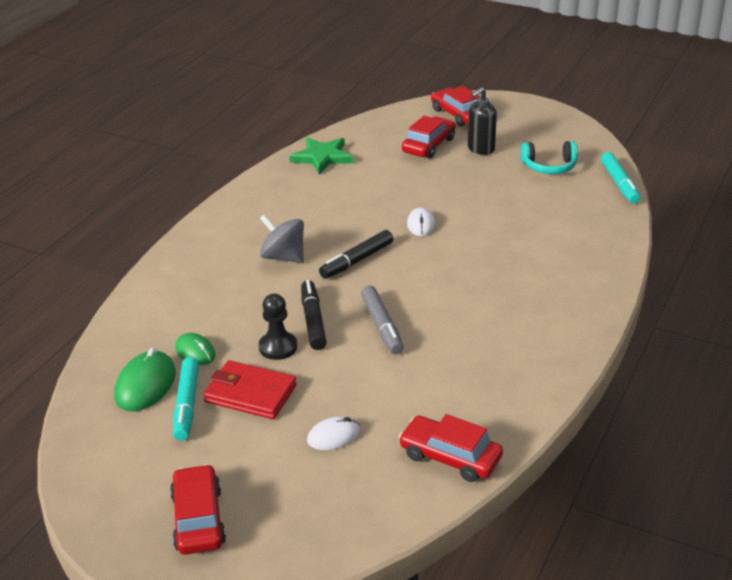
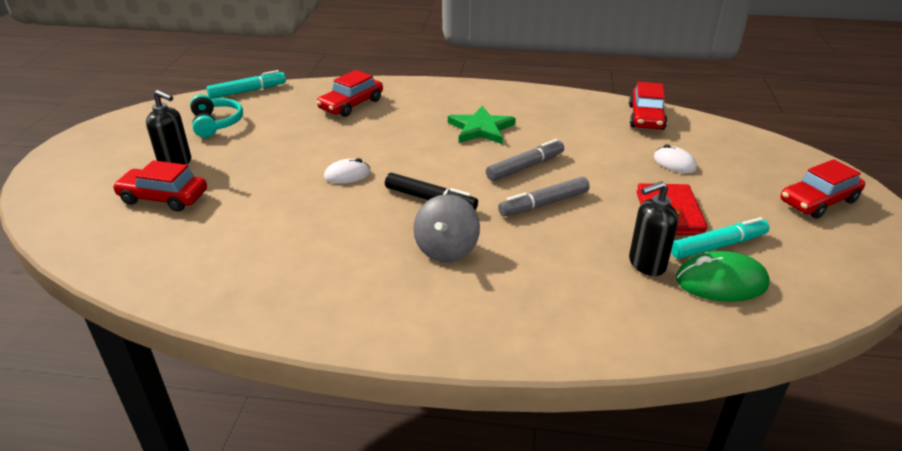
camera: 110 degrees left, 0 degrees up
(195, 352) = (646, 264): green mouse -> black soap dispenser
(278, 347) = (597, 214): black pawn -> none
(313, 320) = (544, 204): black marker -> grey marker
(322, 157) = (194, 276): green star -> green star (481, 129)
(458, 114) = (79, 190): red car -> red car (351, 104)

